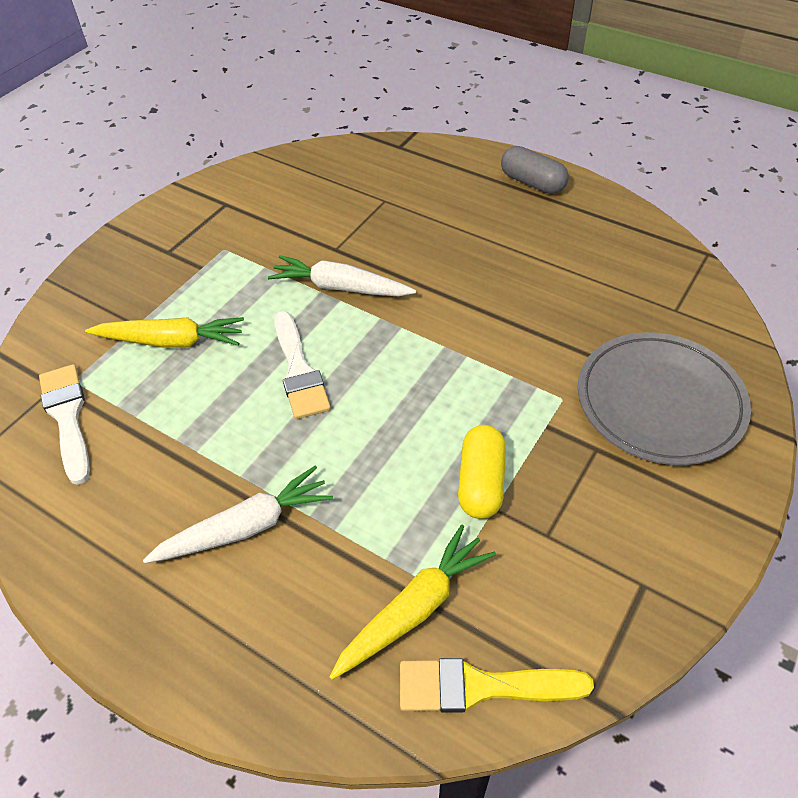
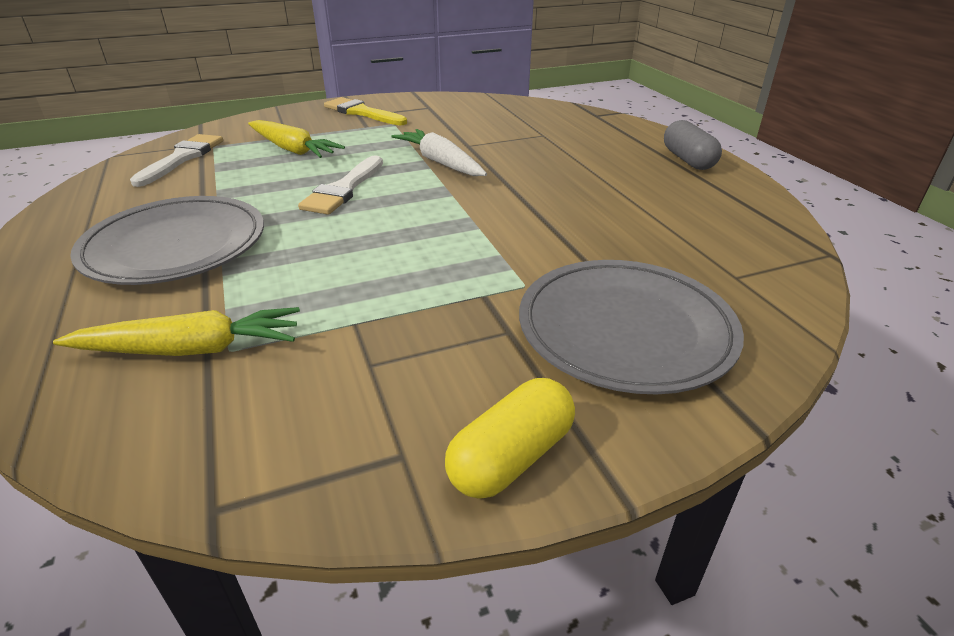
camera: 35 degrees right, 15 degrees down
(246, 527) = (175, 246): white carrot -> grey plate
(481, 482) = (370, 302): yellow capsule -> yellow capsule (511, 457)
(482, 686) = (146, 433): yellow brush -> yellow brush (362, 113)

